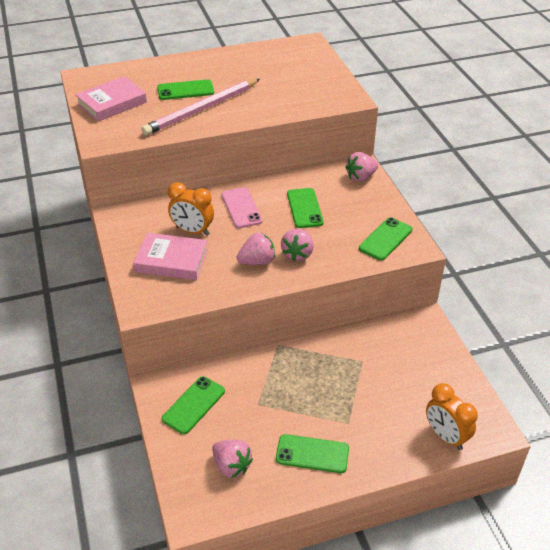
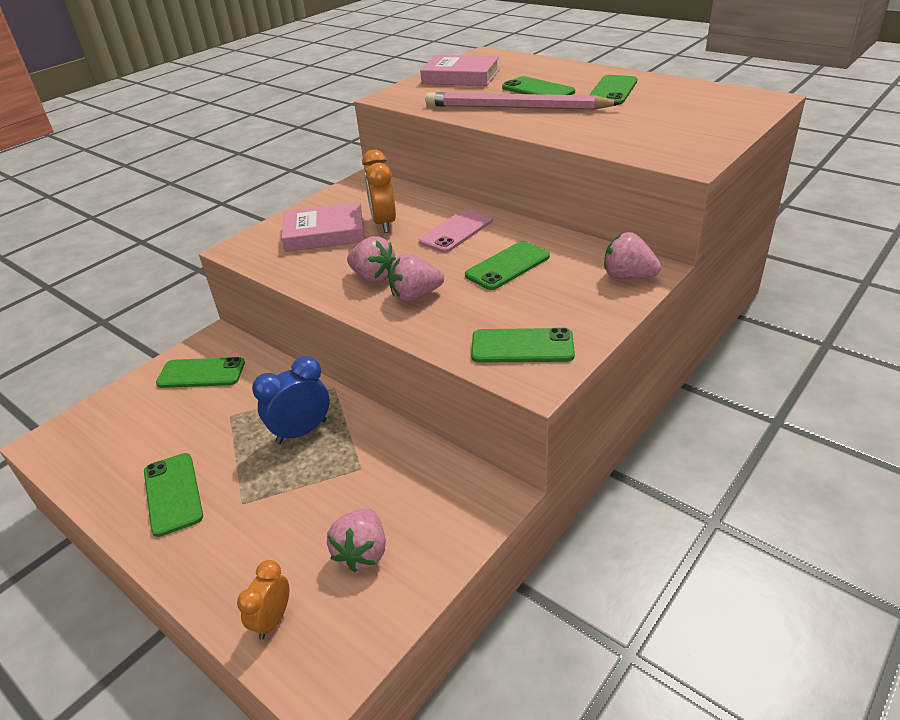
camera: 60 degrees right, 5 degrees down
(172, 260) = (325, 233): pink book -> pink book turned 75 degrees counterclockwise
(228, 71) = (612, 90): none -> green phone
(231, 466) = (126, 438): pink strawberry -> pink strawberry (362, 553)
(307, 374) = (301, 432): none -> blue clock
(445, 436) = (273, 620): orange clock -> orange clock, size x0.64

